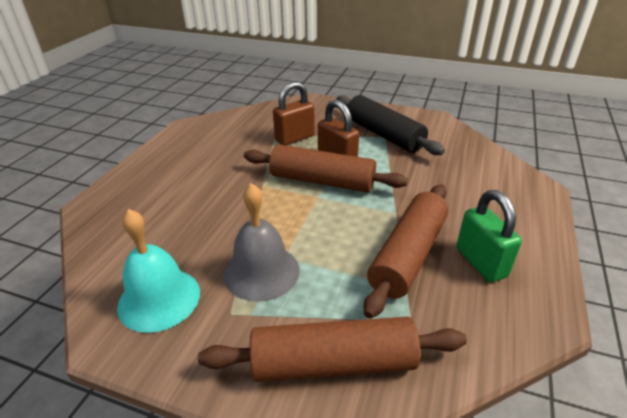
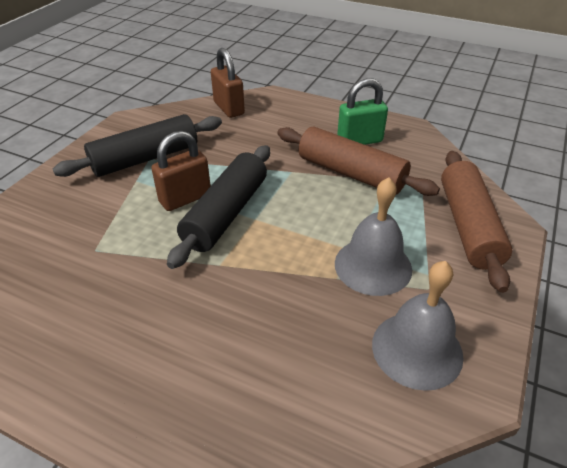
camera: 85 degrees left, 5 degrees up
(159, 299) = (417, 349): turquoise bell -> grey bell
(294, 138) = (116, 231): brown padlock -> brown padlock (229, 108)
(322, 181) = (226, 214): brown rolling pin -> black rolling pin

